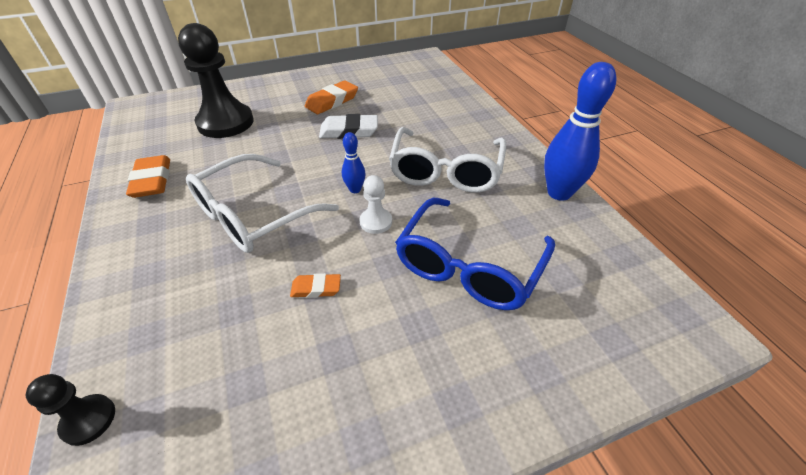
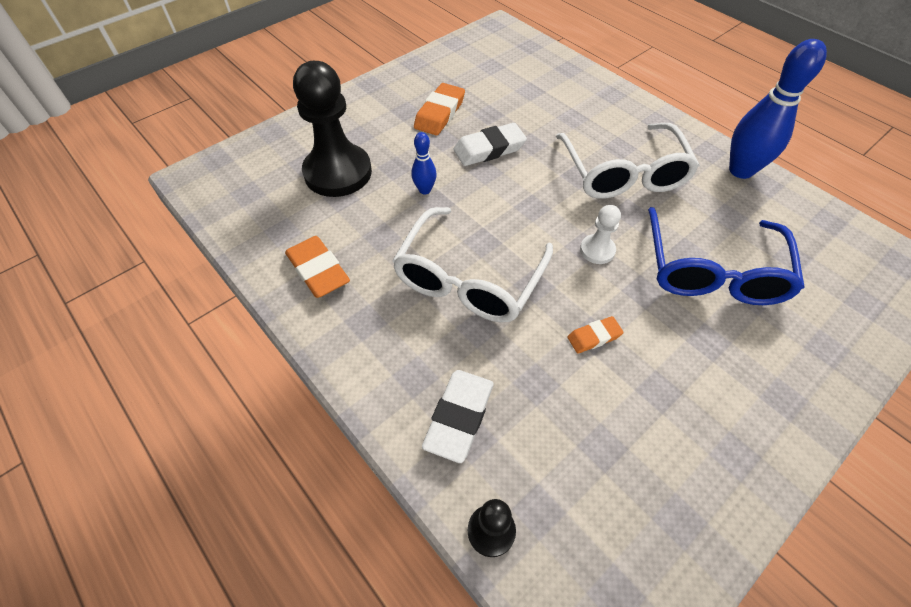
camera: 20 degrees left, 10 degrees up
(151, 315) = (459, 417): none -> white eraser
(355, 189) = (550, 219): blue bowling pin -> blue bowling pin (425, 190)

